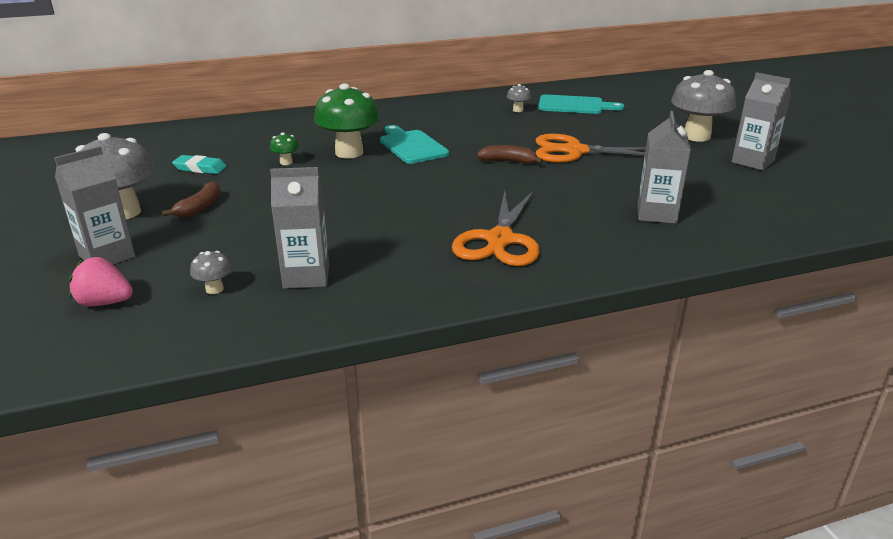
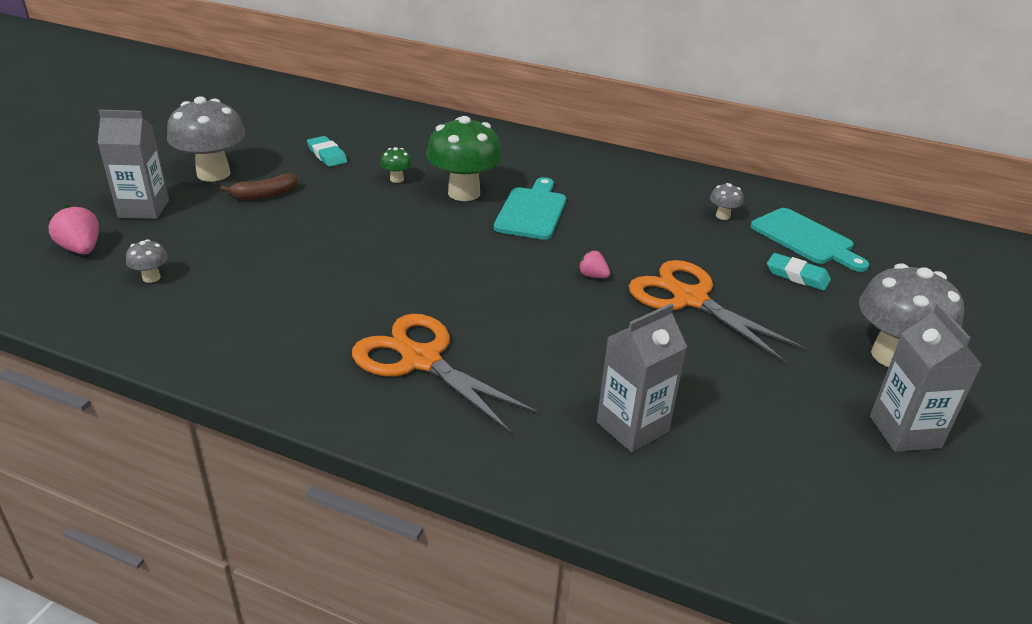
camera: 40 degrees right, 5 degrees up
(306, 276) = (221, 303): grey carton -> none
(500, 240) = (421, 360): orange scissors -> orange scissors turned 75 degrees clockwise
(508, 161) = (593, 276): brown banana -> pink strawberry
(601, 122) = (797, 276): none -> turquoise eraser

